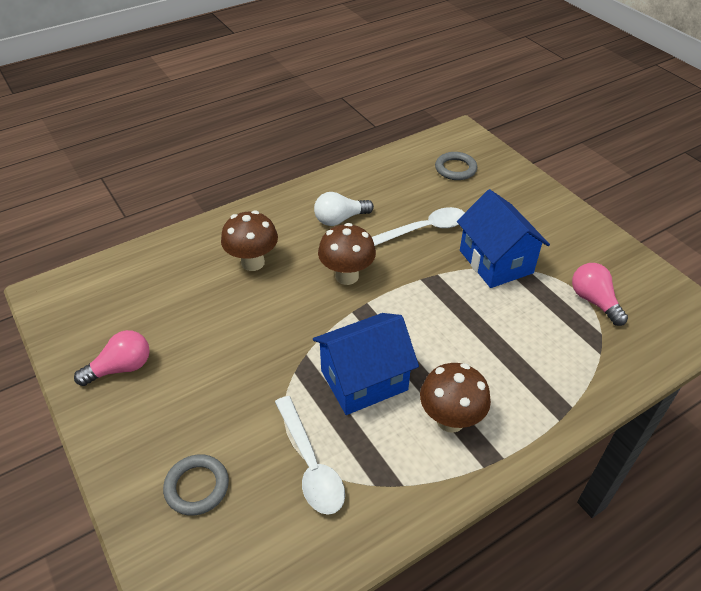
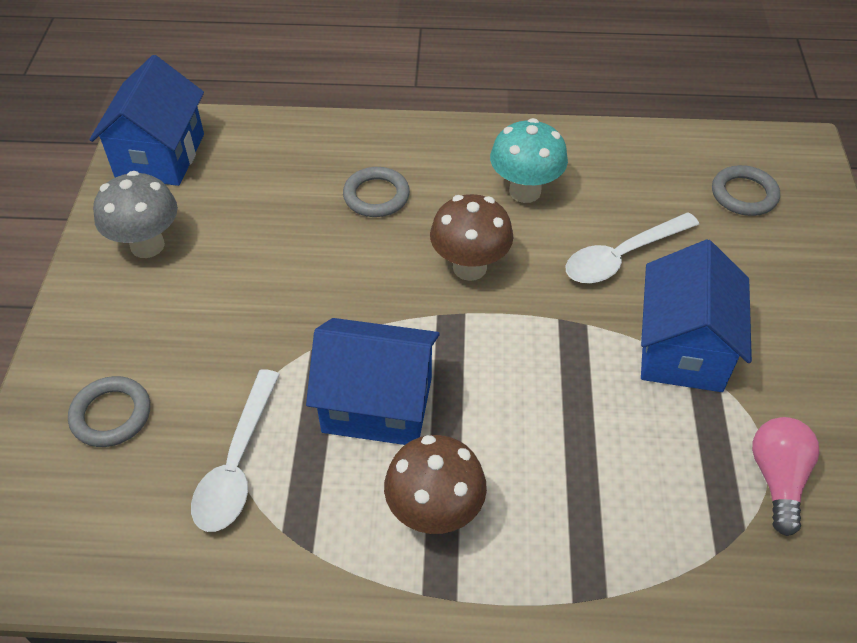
camera: 35 degrees right, 5 degrees up
(76, 307) = (160, 156): none -> blue house
(121, 368) = (147, 245): pink light bulb -> grey mushroom
(253, 262) = (376, 196): brown mushroom -> grey ring
(340, 219) = (525, 191): white light bulb -> turquoise mushroom
(424, 229) = (622, 257): white spoon -> white spoon turned 135 degrees clockwise

